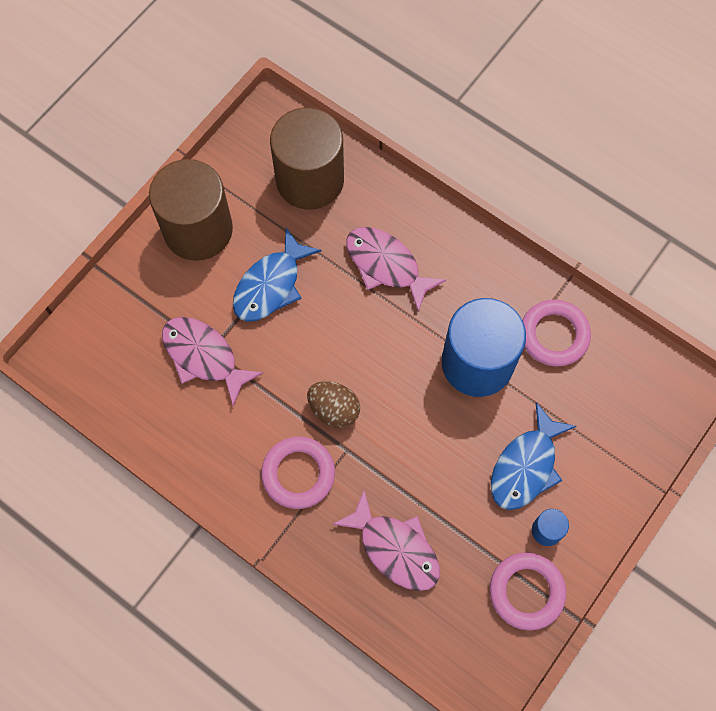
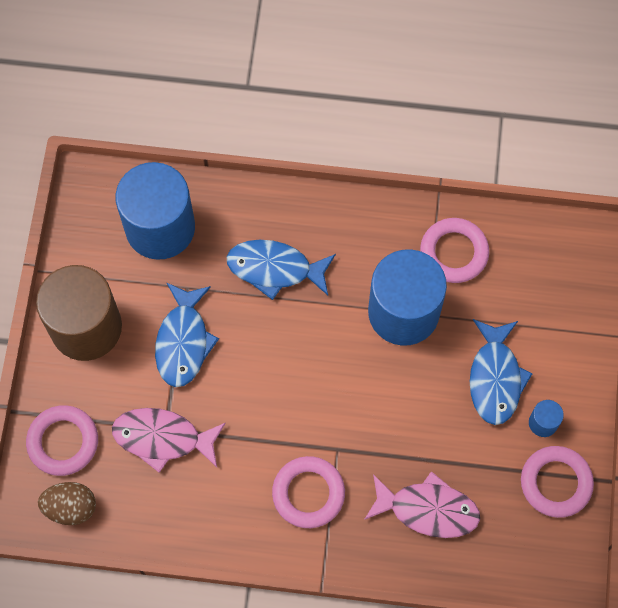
camera: 30 degrees left, 0 degrees up
(120, 314) = (63, 442): none -> pink ring
(310, 180) = (160, 227): brown cylinder -> blue cylinder
(334, 410) = (305, 421): brown egg -> brown egg (71, 507)
(386, 265) = (275, 269): pink fish -> blue fish

